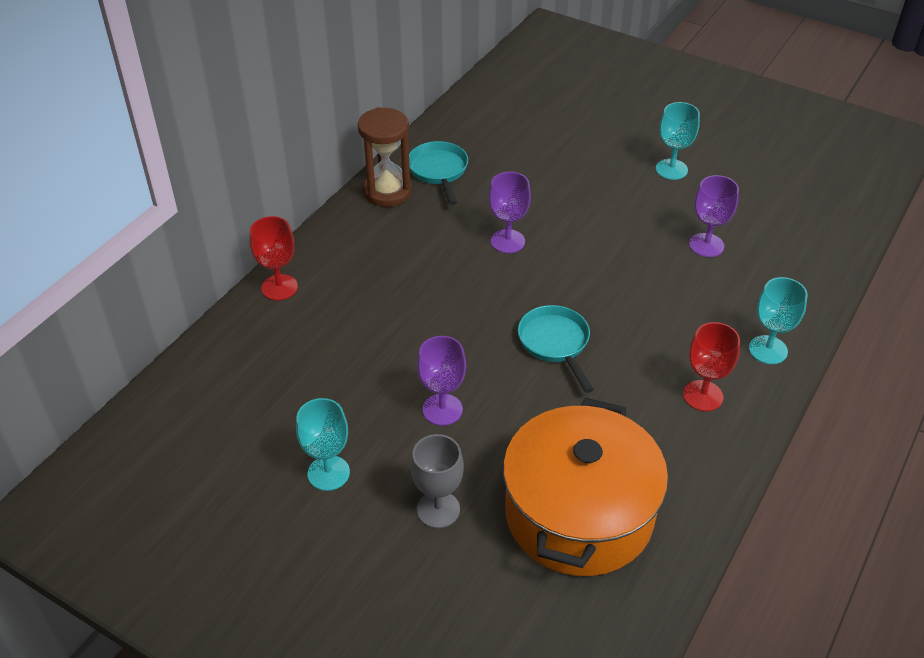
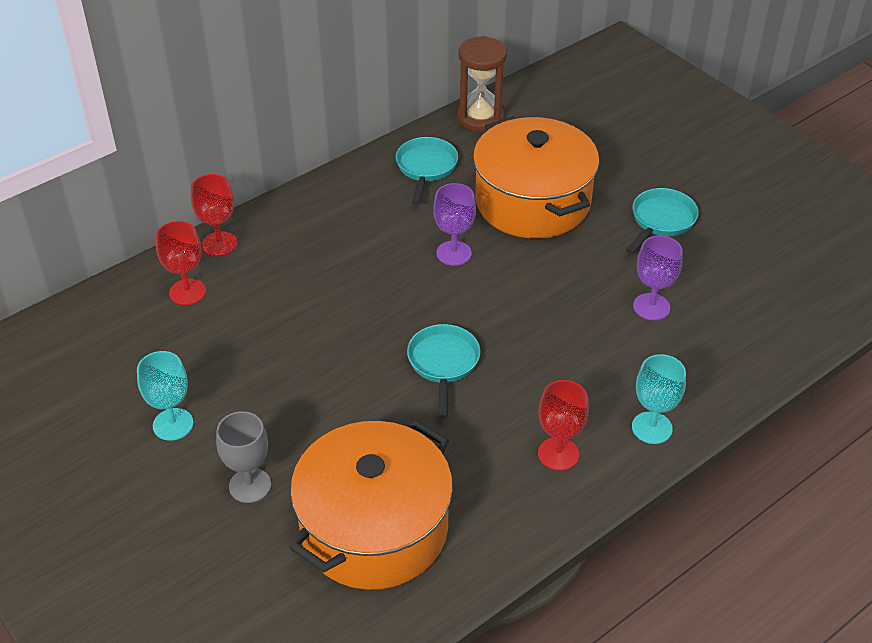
camera: 20 degrees right, 0 degrees up
(272, 341) = (187, 292): none -> red goblet
(387, 192) = (366, 177): brown hourglass -> brown hourglass (480, 118)
(442, 409) = (303, 396): purple goblet -> none
(552, 179) = (532, 202): none -> orange pot
(671, 169) = (661, 221): turquoise goblet -> turquoise pan

